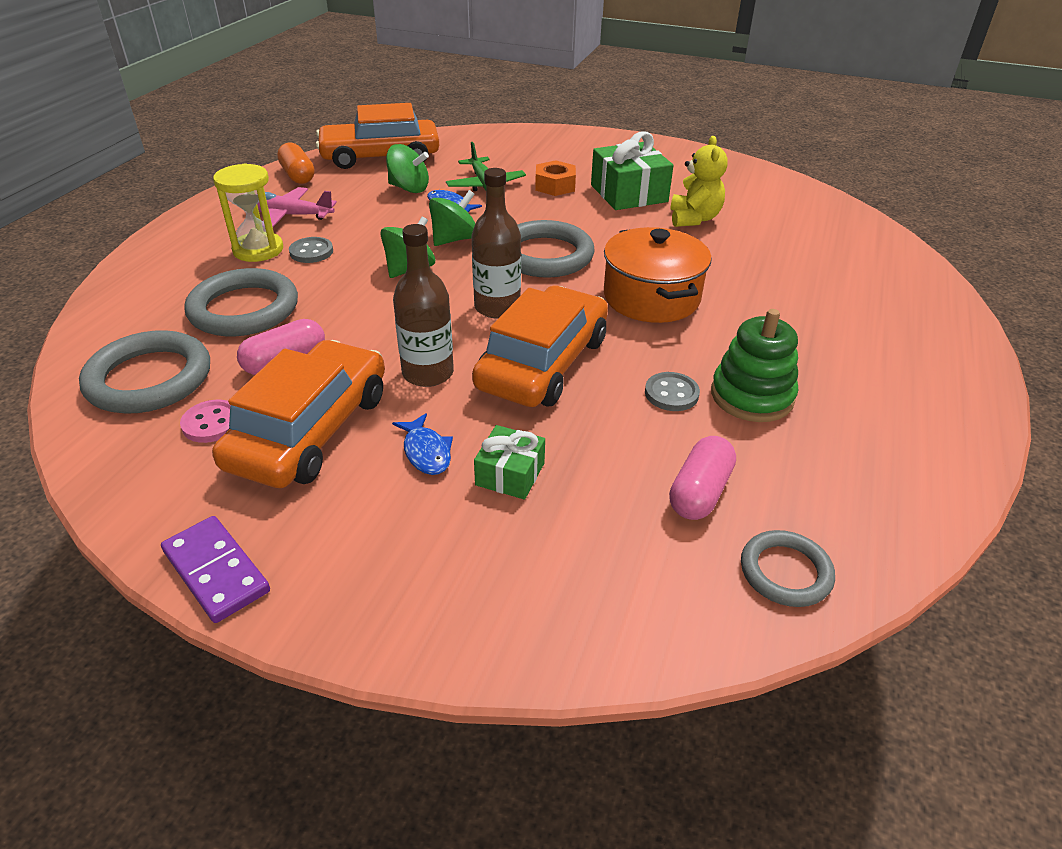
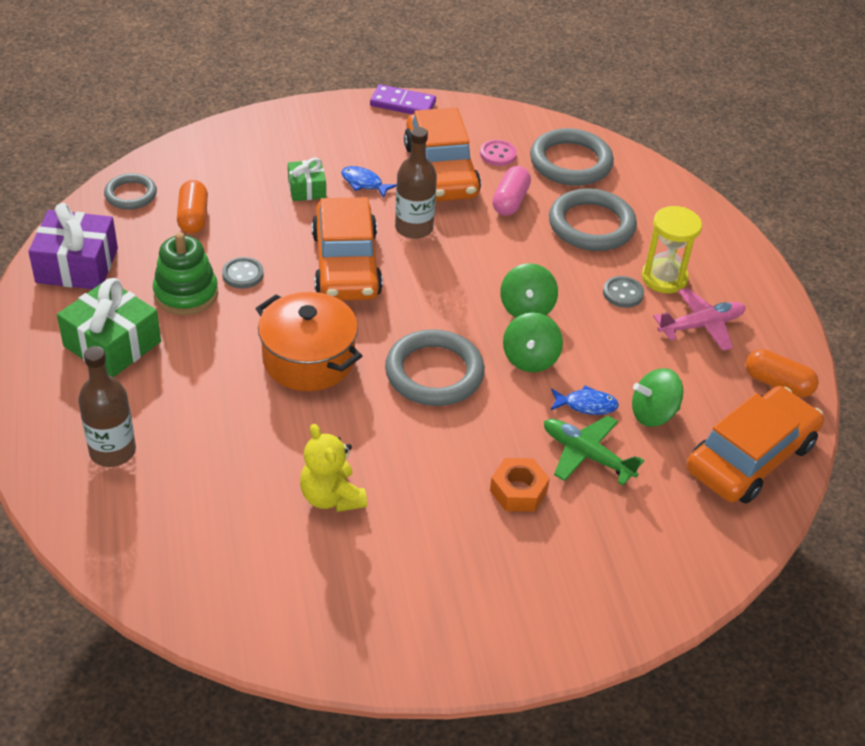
camera: 145 degrees right, 5 degrees up
(497, 307) = (421, 298): brown bottle -> brown bottle (112, 451)
(629, 193) = (429, 514): green gift -> green gift (112, 344)
(699, 492) = (193, 217): pink capsule -> orange capsule
(892, 481) = (77, 265): none -> purple gift

